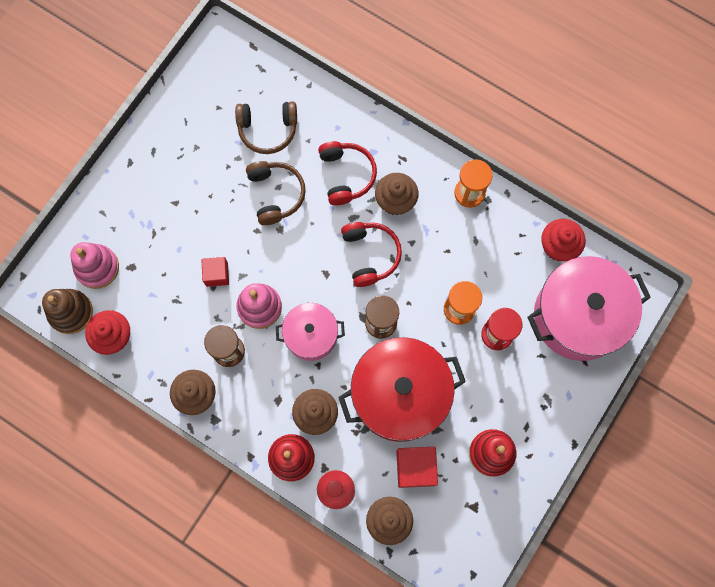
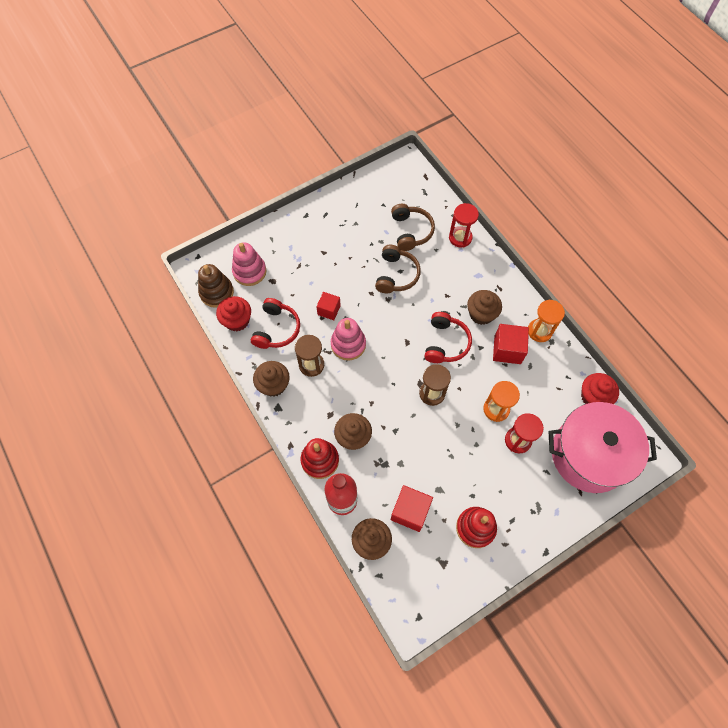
camera: 25 degrees right, 10 degrees down
(267, 129) = (411, 231): brown headphones -> brown headphones turned 120 degrees counterclockwise
(311, 335) = (376, 380): pink pot -> none
(330, 112) = (460, 238): none -> red hourglass
(346, 175) = (452, 283): red headphones -> red headphones (276, 329)
(400, 394) = (423, 451): red pot -> none
(443, 232) = (507, 350): none -> red cube

